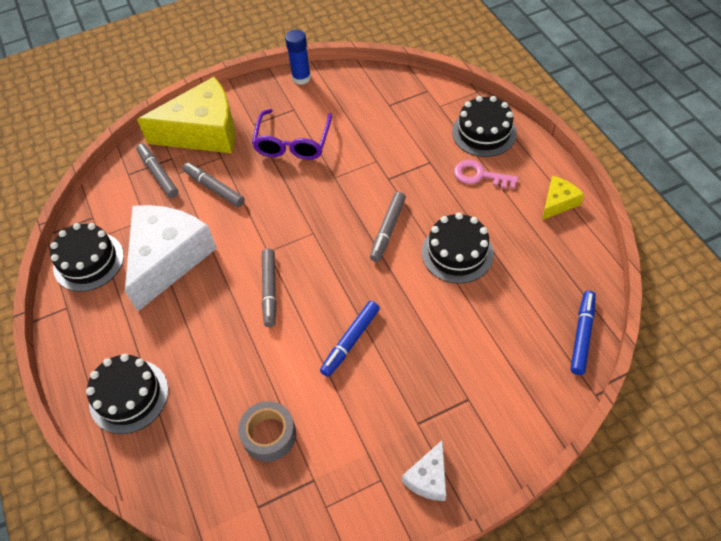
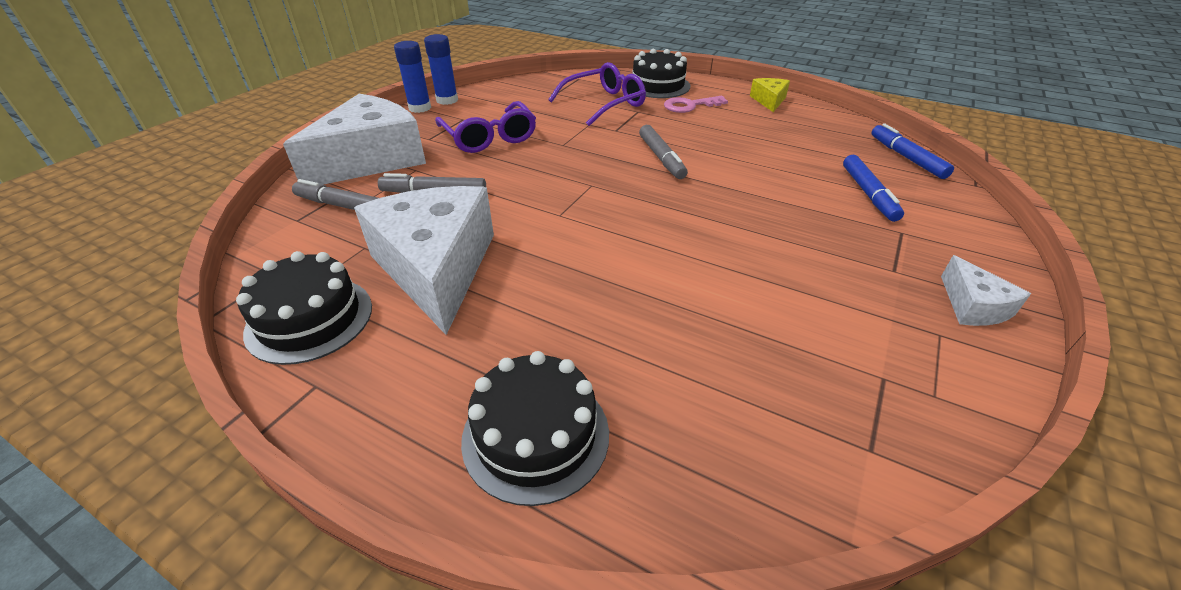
camera: 40 degrees left, 15 degrees down
(203, 131) = (371, 159): yellow cheese -> white cheese
(269, 435) = (776, 365): grey tape -> none
(270, 290) = (601, 241): grey marker -> none
(275, 80) = (420, 108): none -> blue glue stick
(351, 341) = (741, 242): blue marker -> blue marker (868, 193)
(414, 139) = (605, 103): none -> purple glasses
(457, 253) = (741, 150): black cake -> none

